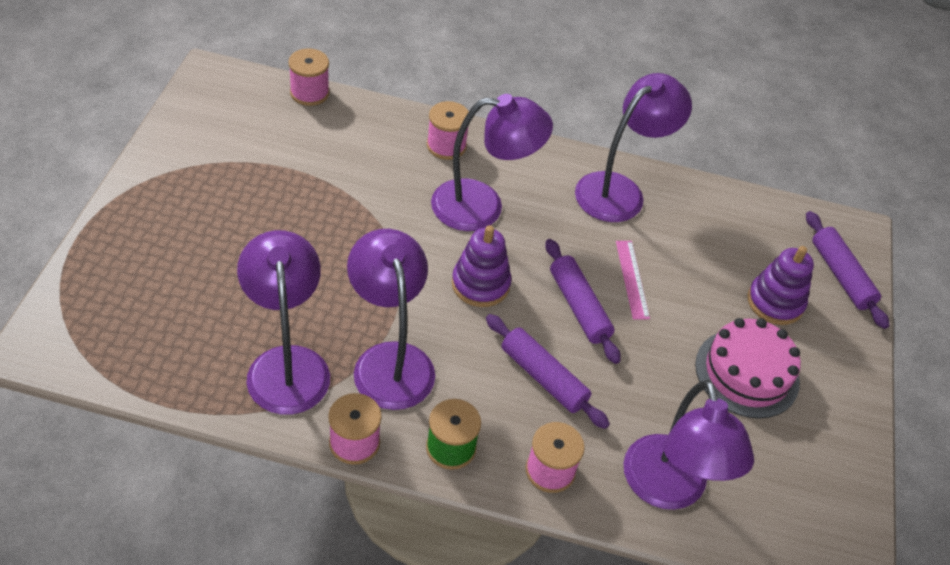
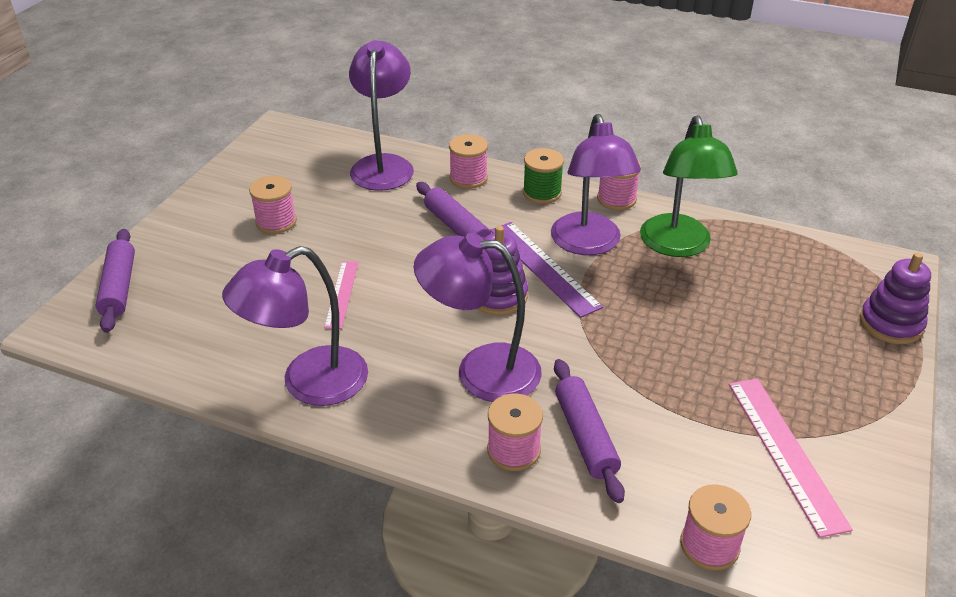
camera: 165 degrees left, 10 degrees down
(237, 151) = (785, 452): none -> pink ruler
(287, 364) = (678, 246): purple lamp -> green lamp
(439, 323) = (543, 267): none -> purple ruler
(578, 307) = (406, 274): purple rolling pin -> purple rolling pin (585, 436)
(747, 373) = (276, 222): pink cake -> pink spool
(775, 302) = (208, 269): purple stacking toy -> purple stacking toy (890, 324)

